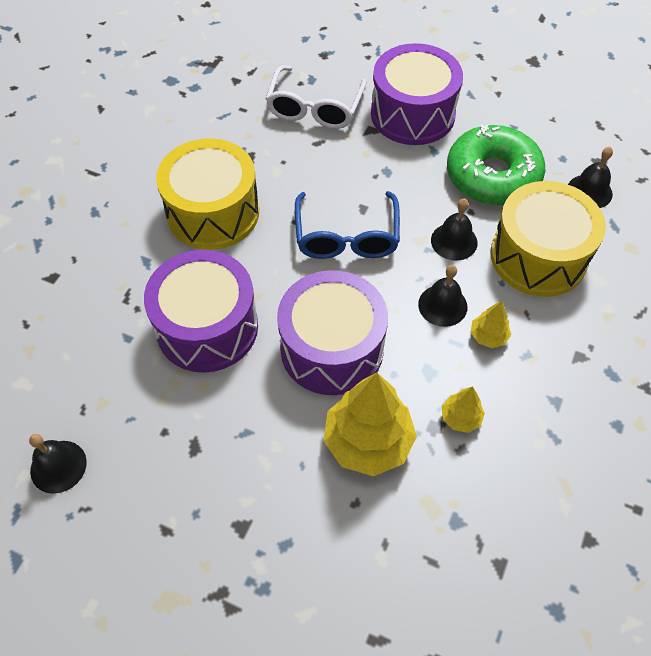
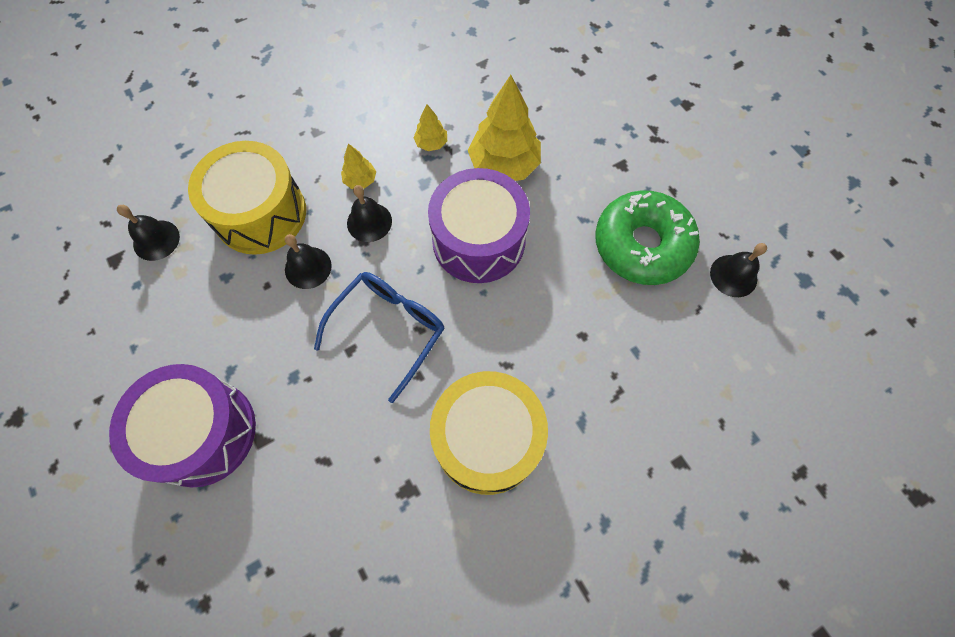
camera: 145 degrees left, 10 degrees up
(207, 327) = (563, 319): purple drum -> none
(315, 108) = (287, 515): white glasses -> none
(492, 176) = (212, 307): green donut -> green donut (642, 245)

